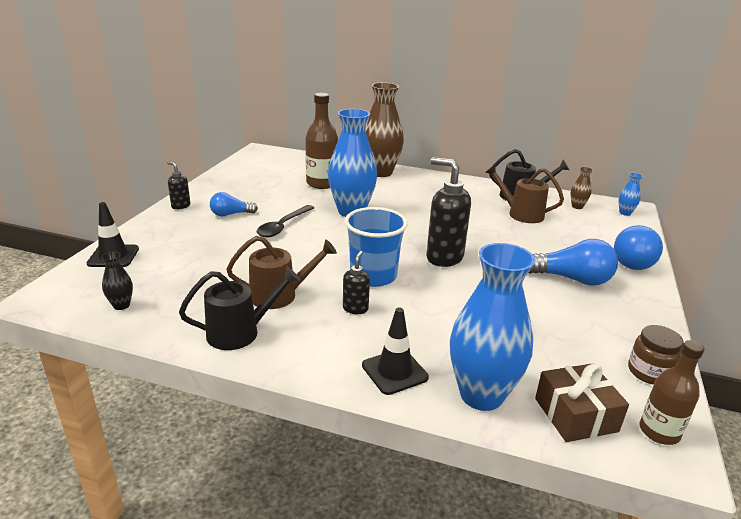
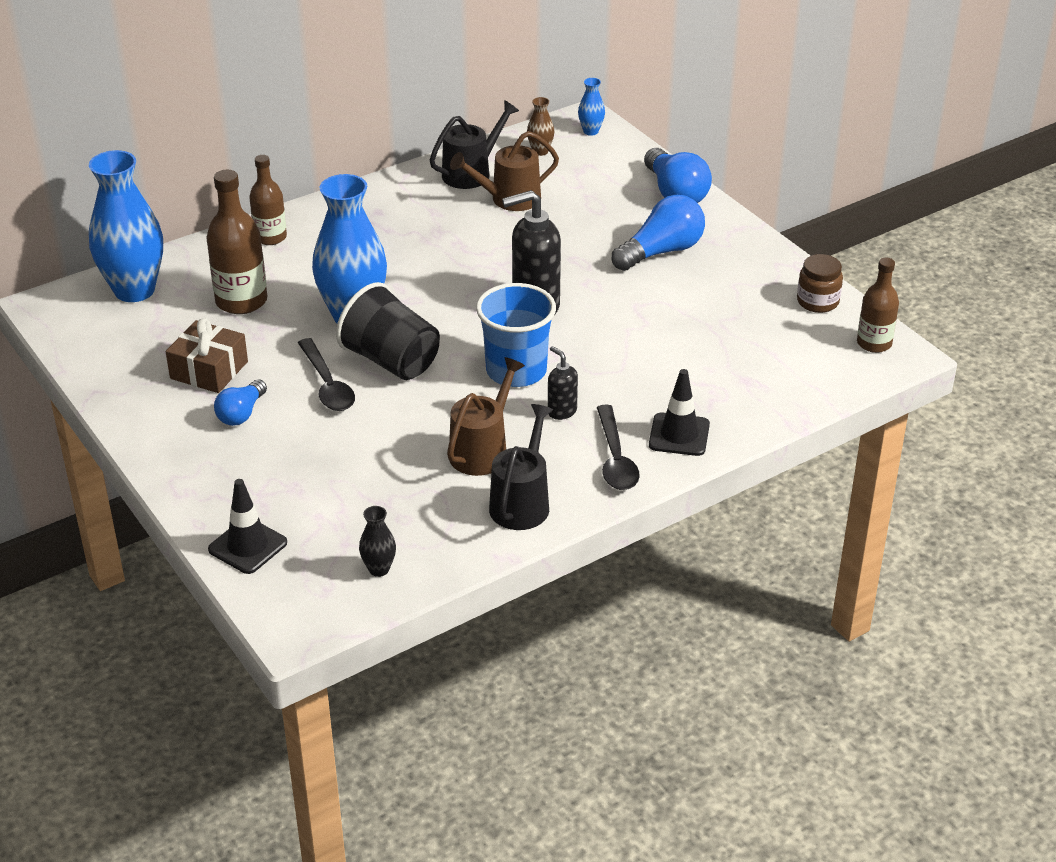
camera: 50 degrees left, 10 degrees up
(180, 206) = (160, 447): black soap dispenser -> none
(327, 235) = (391, 361): none -> black cup
(332, 352) = (615, 458): none -> black spoon
(380, 172) = (270, 237): brown vase -> brown bottle
(481, 395) = (754, 404): blue vase -> blue vase (134, 290)
(575, 415) = (821, 370): brown gift -> brown gift (209, 370)

